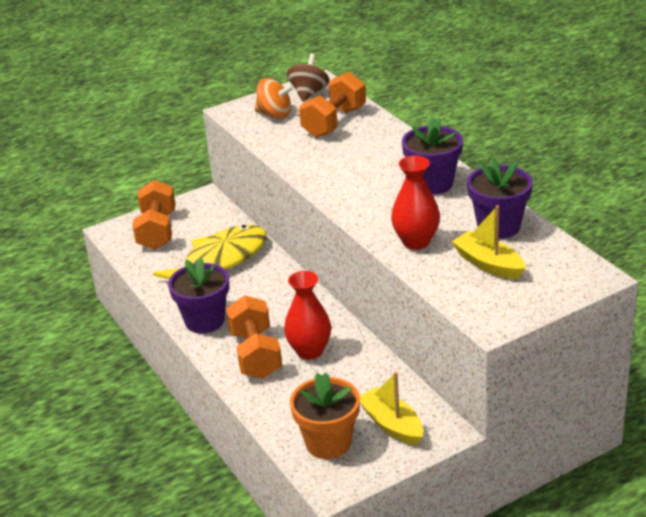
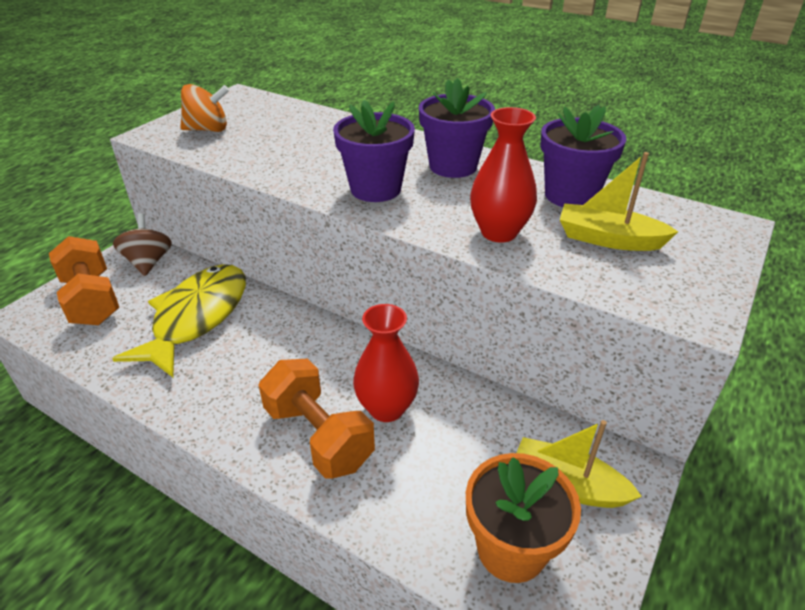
camera: 30 degrees left, 5 degrees up
(204, 321) = (218, 406): purple flower pot -> purple flower pot (375, 189)
(309, 93) = (234, 105): brown spinning top -> brown spinning top (148, 262)
(334, 122) = (285, 126): orange dumbbell -> none

